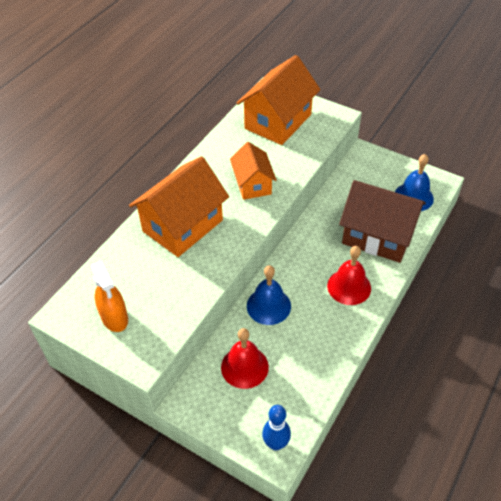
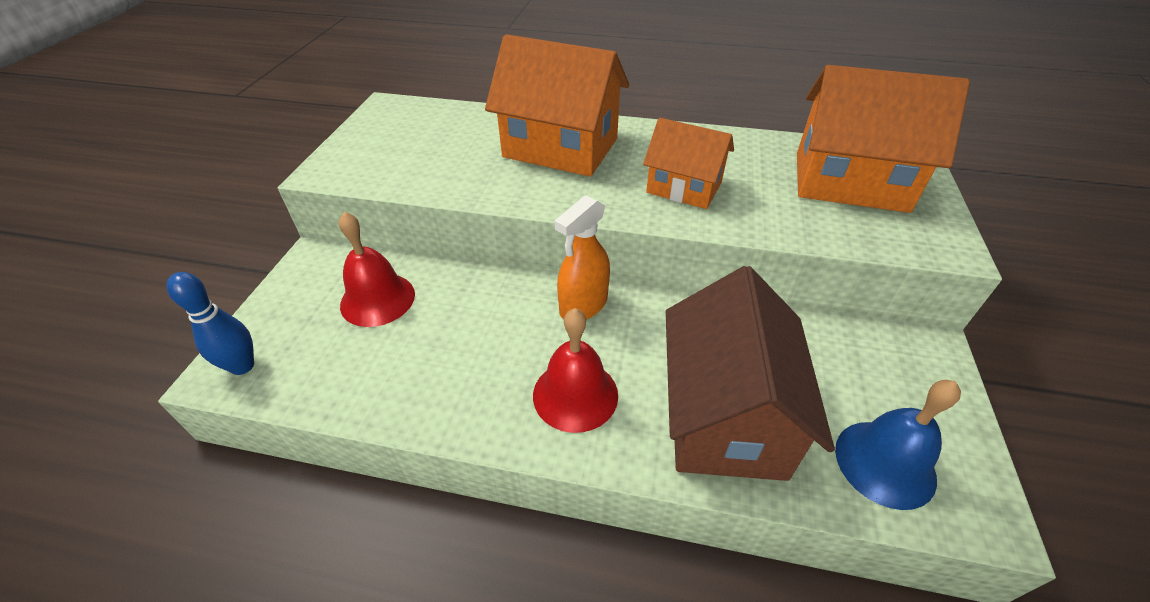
camera: 70 degrees right, 5 degrees down
(114, 318) = (388, 137): orange spray bottle -> orange spray bottle (583, 305)
(253, 184) = (684, 188): orange house -> orange house turned 60 degrees clockwise
(268, 306) = (495, 298): blue bell -> none

